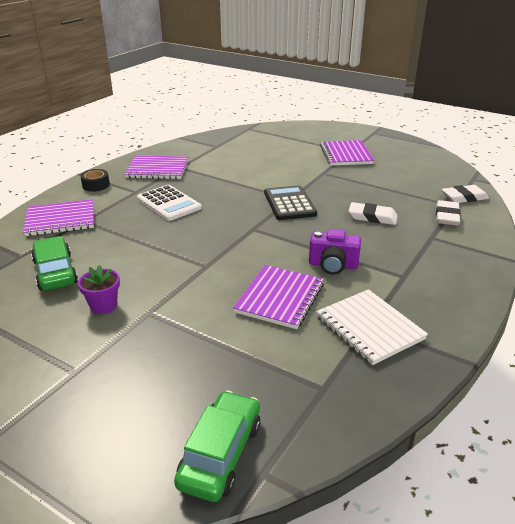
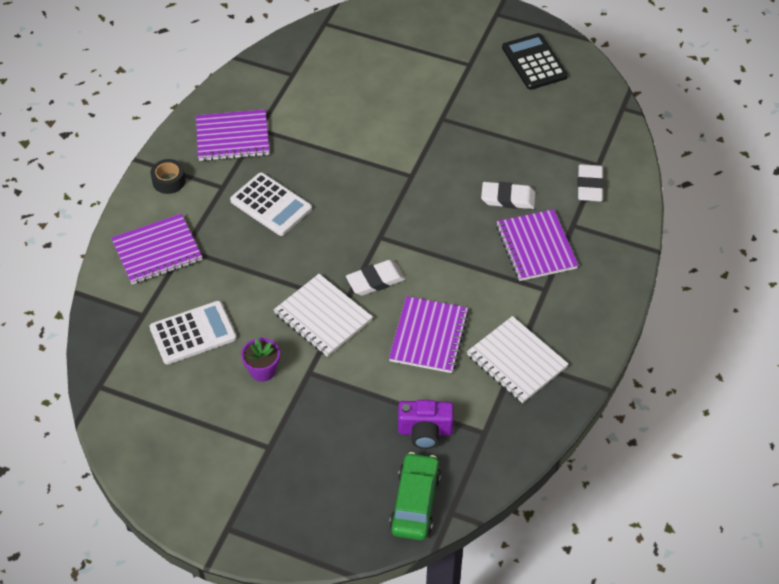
camera: 10 degrees left, 20 degrees up
(55, 272) = (193, 333): green car -> white calculator
(181, 273) = (323, 317): none -> white notebook
(289, 203) = (411, 186): black calculator -> black calculator (534, 62)
(333, 265) = (474, 283): purple camera -> purple camera (425, 431)
(346, 155) = (465, 73): purple notebook -> purple notebook (536, 247)
(464, 197) = (610, 147): white eraser -> white eraser (375, 280)

